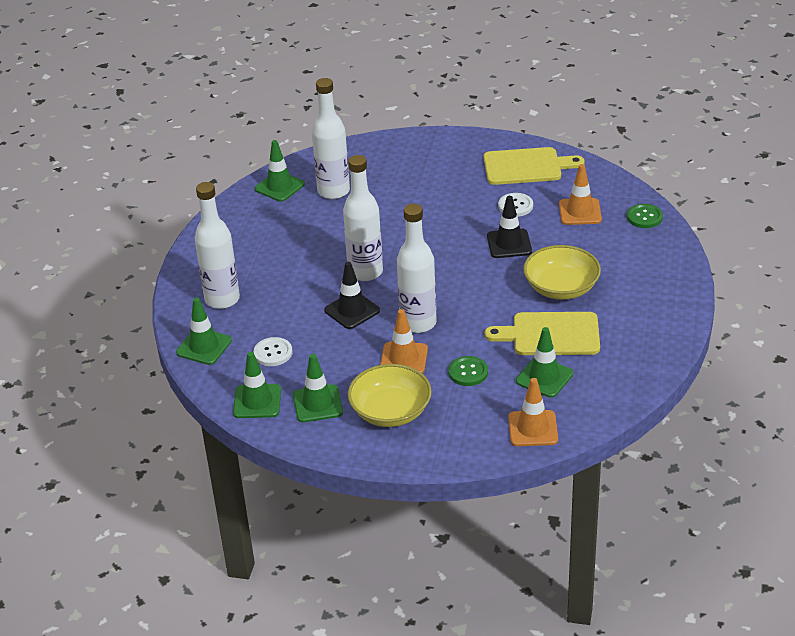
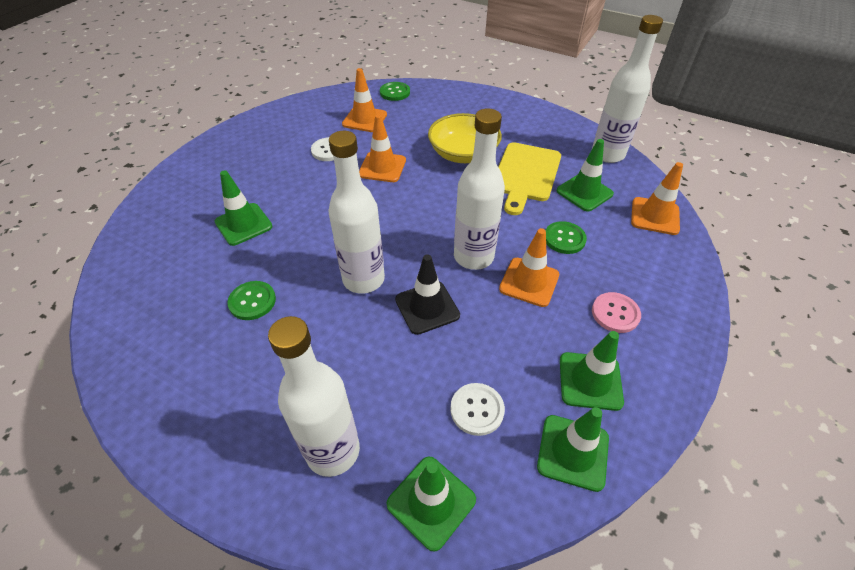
camera: 75 degrees left, 10 degrees up
(279, 187) = (134, 325): green traffic cone -> green traffic cone (243, 224)
(320, 227) = (252, 301): none -> green button
(333, 191) = (191, 273): white bottle -> white bottle (607, 154)
(390, 411) = (615, 313): yellow bowl -> pink button
(509, 244) = (382, 167): black traffic cone -> orange traffic cone
(526, 166) = (276, 131): yellow cutting board -> none

